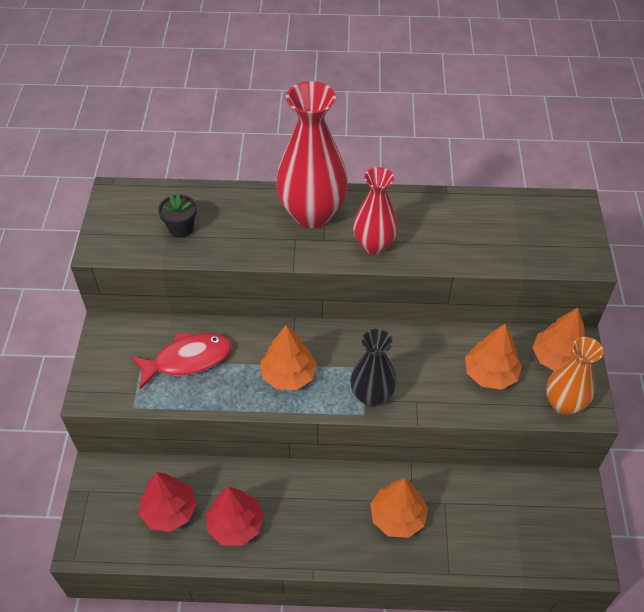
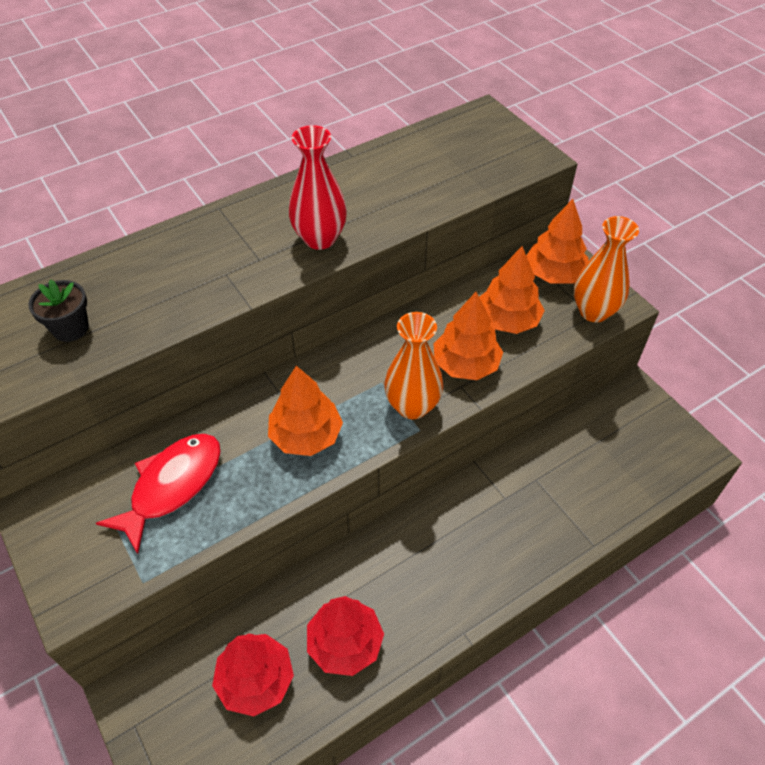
camera: 35 degrees left, 0 degrees up
(312, 214) = (224, 239): red vase -> none
(372, 396) = (412, 406): black vase -> orange vase
(397, 517) = (504, 522): orange tree -> orange tree (466, 364)

